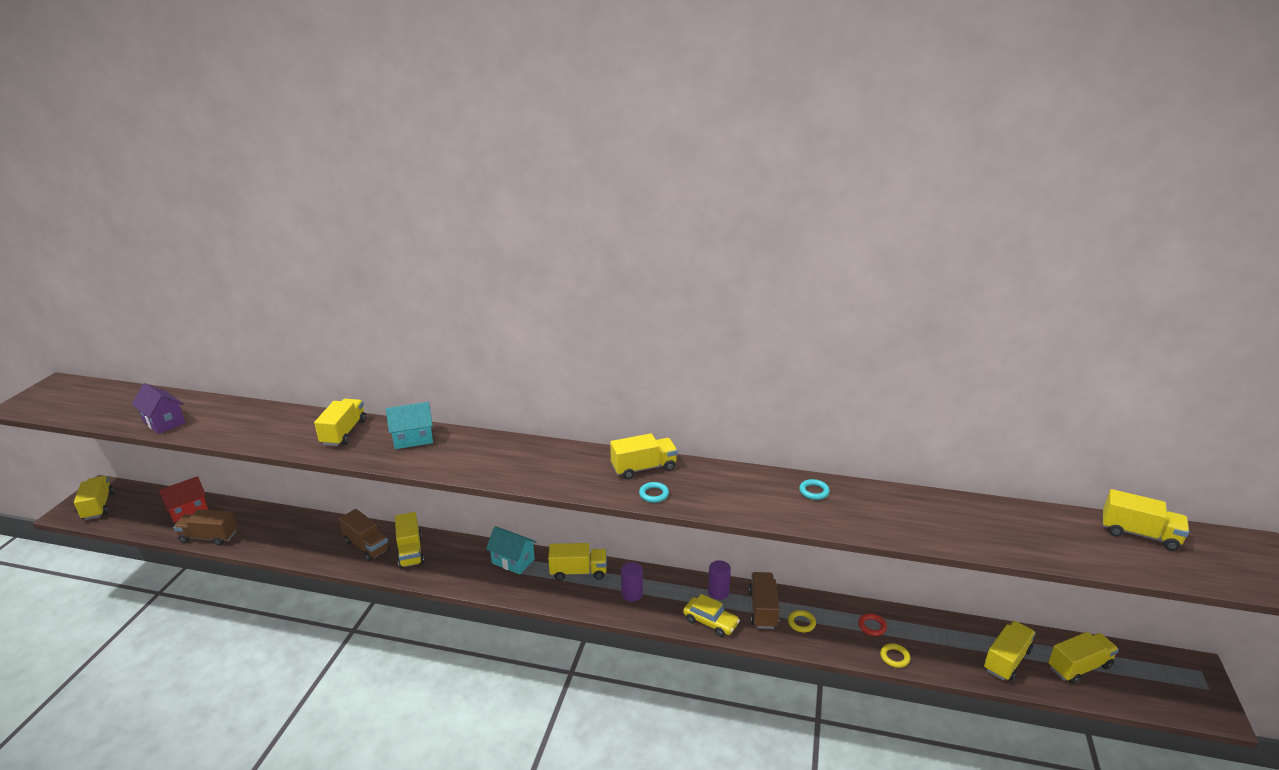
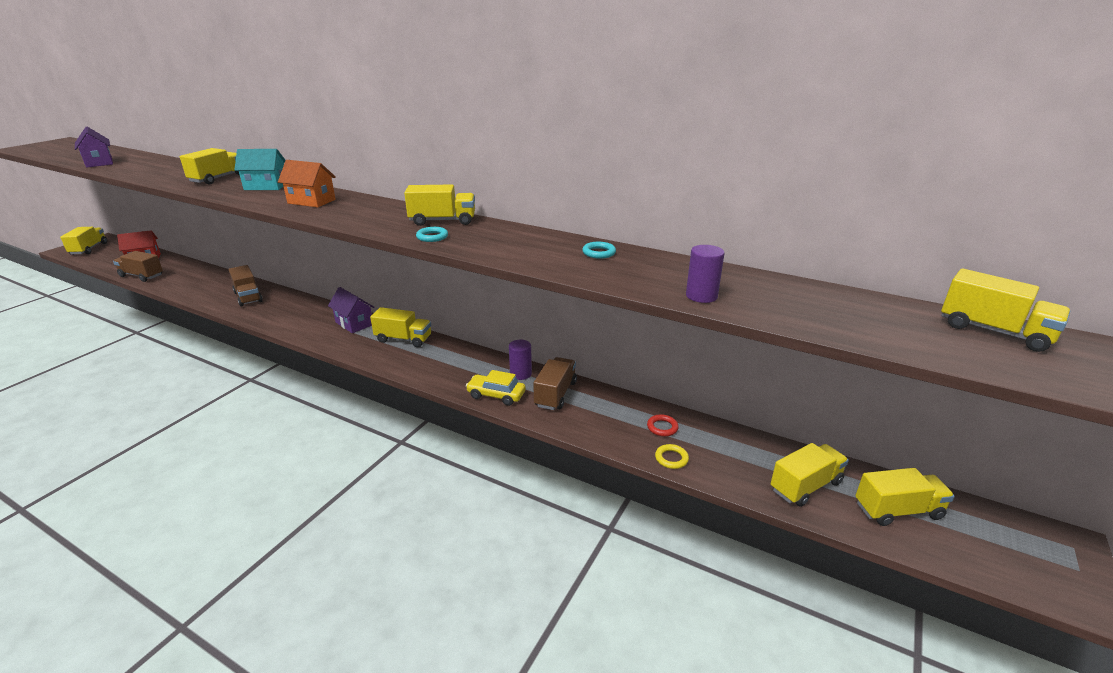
camera: 15 degrees right, 0 degrees up
(410, 551) = (278, 305): yellow truck -> none
(487, 457) = (311, 201): none -> orange house
(513, 561) = (354, 323): turquoise house -> purple house
(632, 594) = (438, 362): purple cylinder -> purple cylinder (701, 296)
(710, 622) = (496, 395): yellow car -> yellow car turned 150 degrees clockwise
(801, 623) = (588, 411): yellow ring -> none

